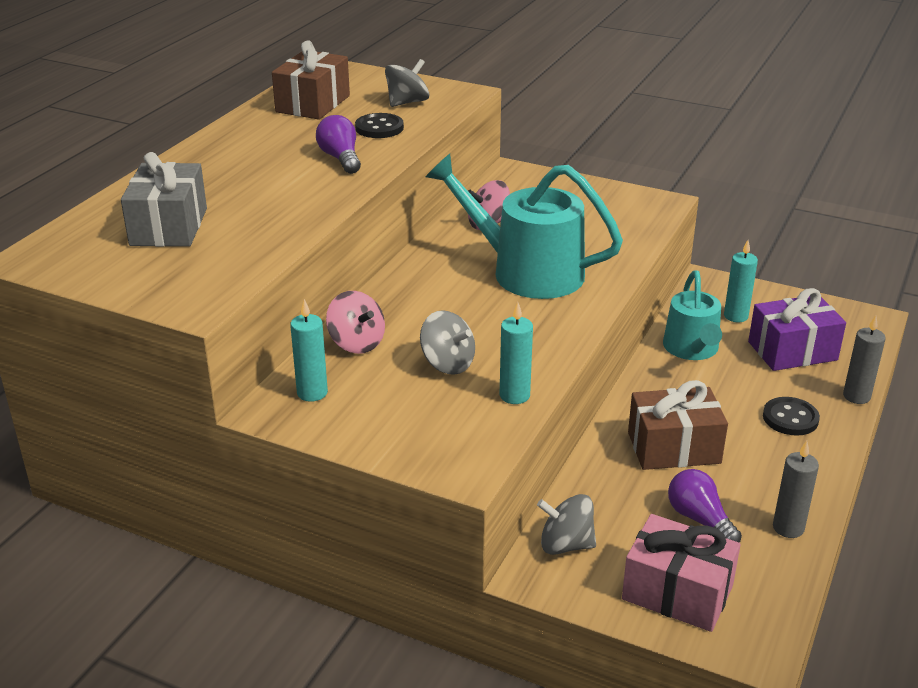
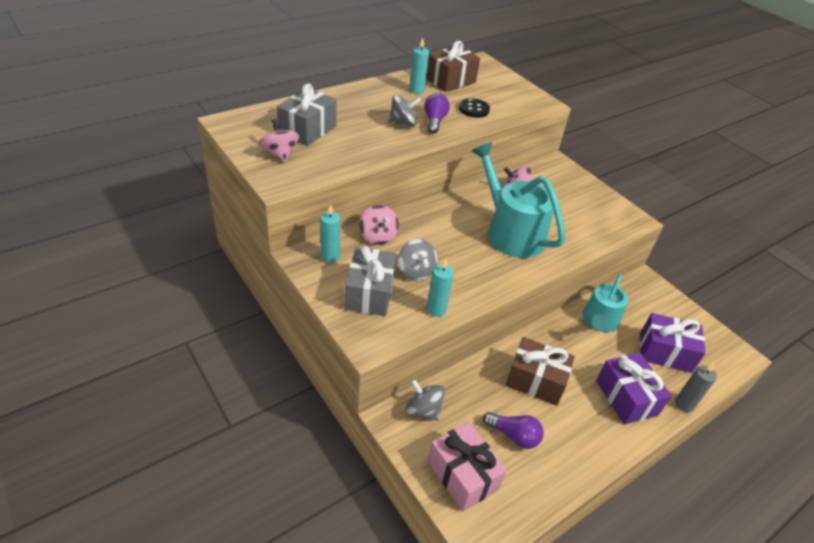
camera: 25 degrees right, 10 degrees up
(160, 270) = (280, 154): none -> pink spinning top
(407, 102) = (505, 98): grey spinning top -> grey spinning top (403, 123)
(409, 413) = (369, 293): none -> grey gift
(699, 519) = (513, 435): purple light bulb -> purple light bulb turned 120 degrees clockwise
(736, 316) = (646, 312): turquoise candle -> turquoise candle (417, 90)
(788, 528) = (564, 470): grey candle -> none
(790, 418) = (626, 397): black button -> purple gift

